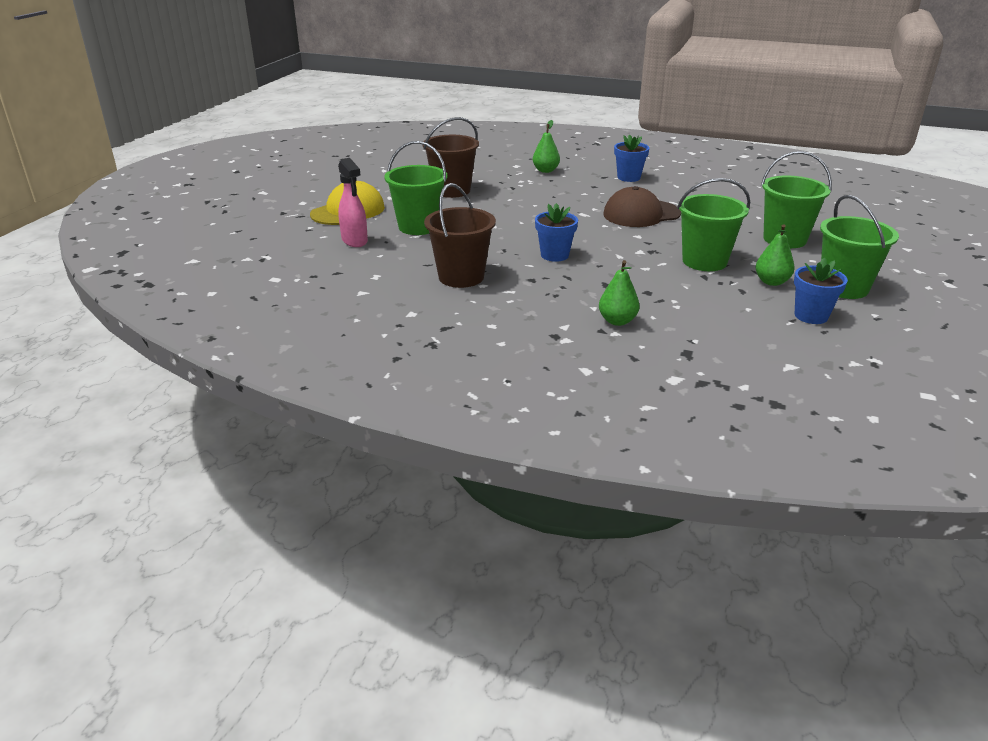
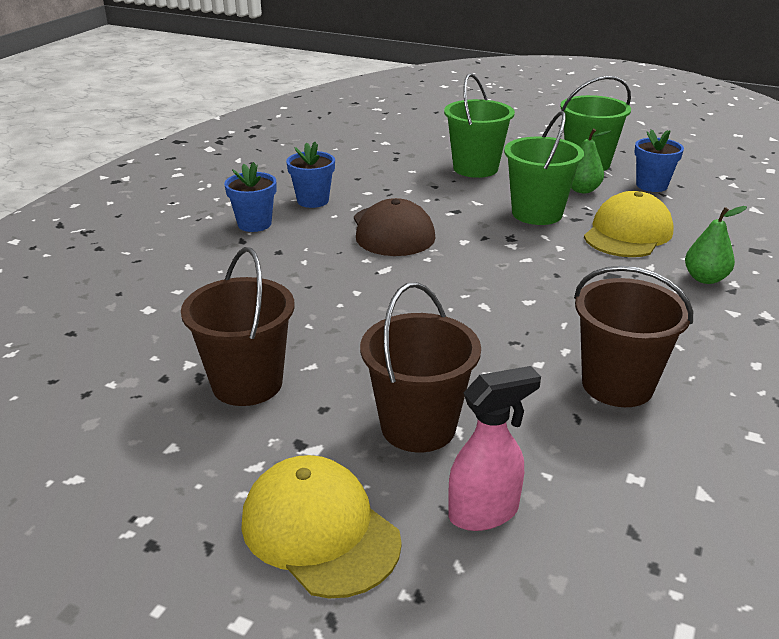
camera: 85 degrees left, 0 degrees up
(418, 227) = (418, 427): green bucket -> brown bucket
(545, 170) = (190, 284): green pear -> none
(554, 255) = (529, 302): blue flower pot -> blue flower pot (313, 201)
(688, 296) = (628, 233): none -> yellow cap

